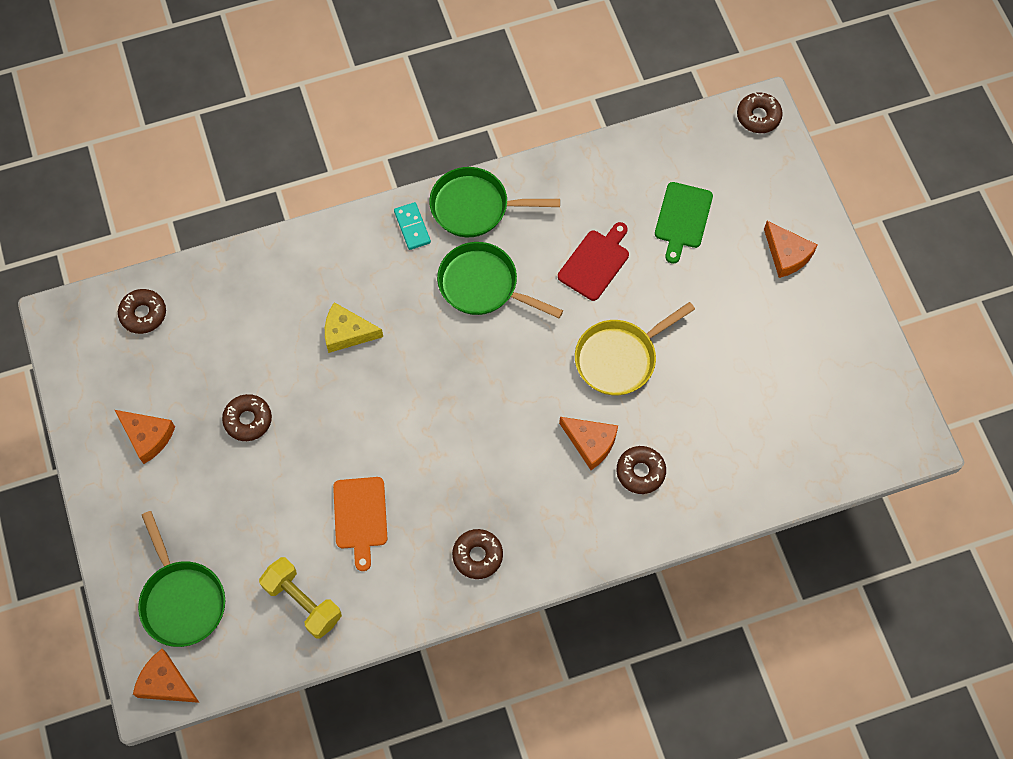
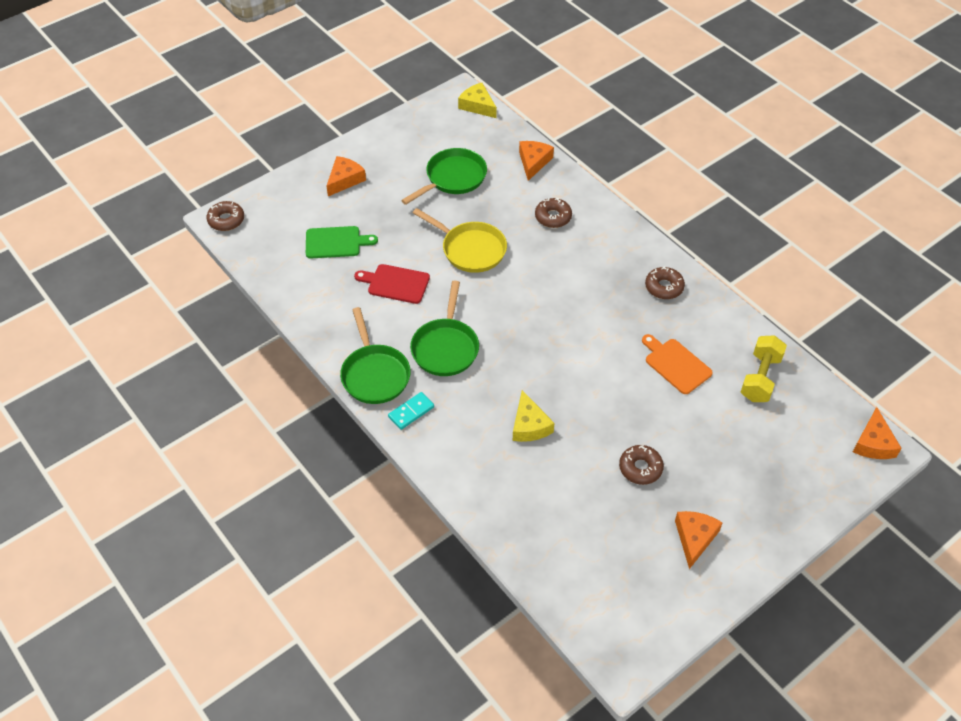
camera: 110 degrees left, 15 degrees down
(143, 314) = (585, 591): brown donut -> none
(182, 600) = (808, 457): green pan -> green pan (453, 178)
(360, 516) = (676, 364): orange cutting board -> orange cutting board turned 105 degrees counterclockwise
(590, 443) = (545, 248): orange cheese -> orange cheese (533, 162)
(884, 454) = (477, 105): none -> yellow cheese

